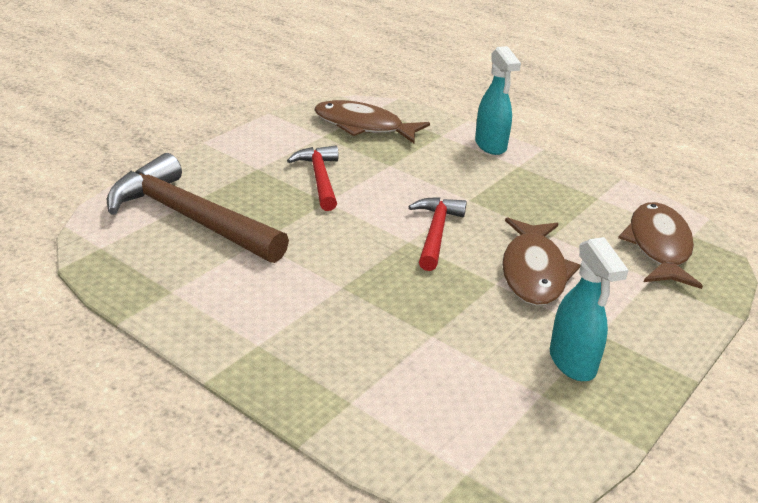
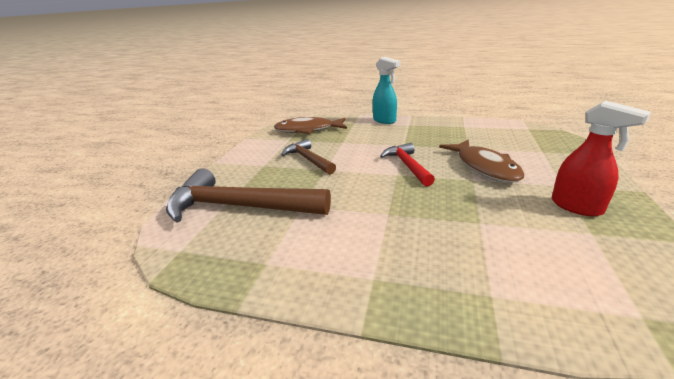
camera: 20 degrees left, 5 degrees down
(319, 179) = (308, 159): red hammer -> brown hammer
(572, 363) = (577, 207): turquoise spray bottle -> red spray bottle
(659, 246) = (522, 137): brown fish -> none

